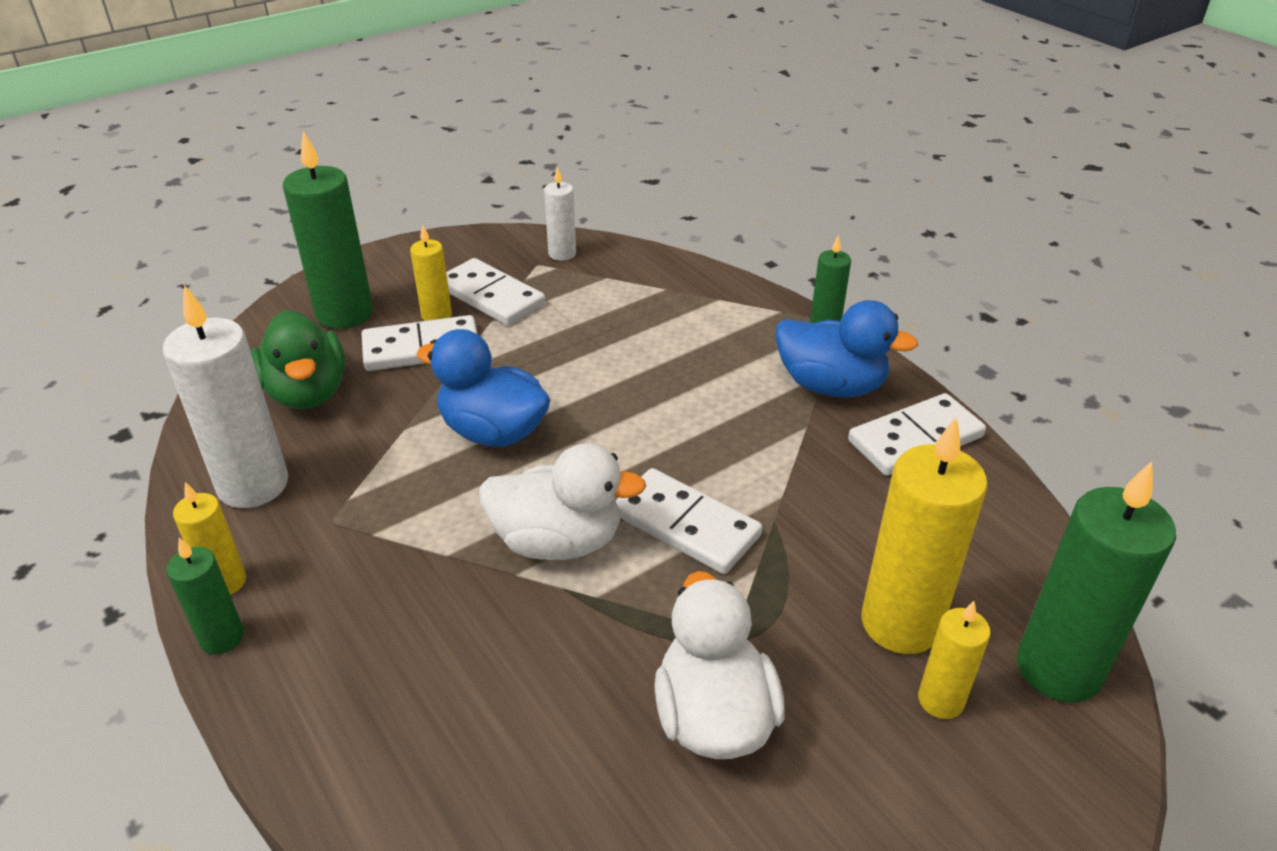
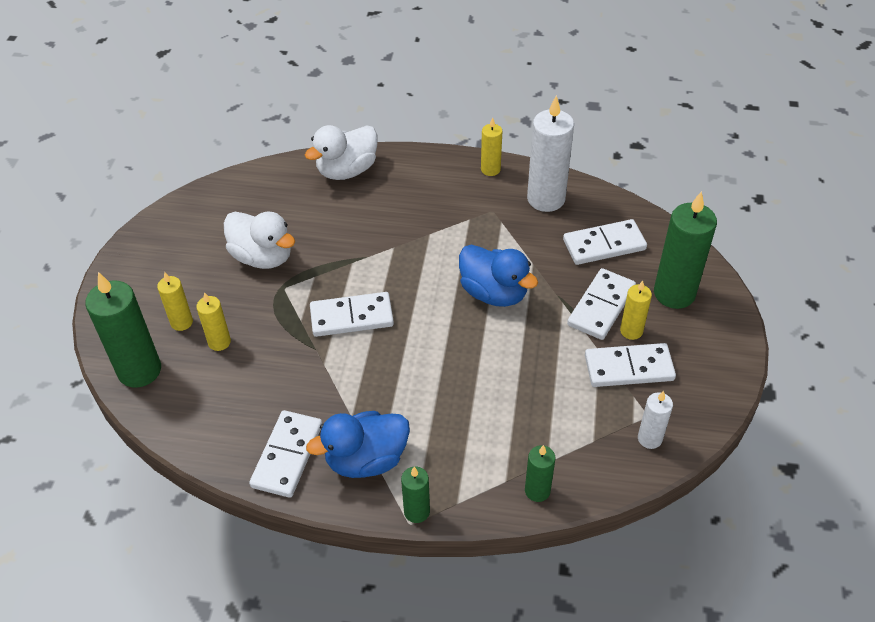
camera: 135 degrees right, 10 degrees up
(222, 637) = (460, 158): green candle -> green candle (537, 491)
(307, 392) = (604, 245): green duck -> white domino
(493, 432) = (494, 293): blue duck -> blue duck turned 60 degrees clockwise
(558, 541) = (395, 270): white duck -> white duck (347, 170)
(900, 623) = (219, 342): yellow candle -> yellow candle, size x0.53

